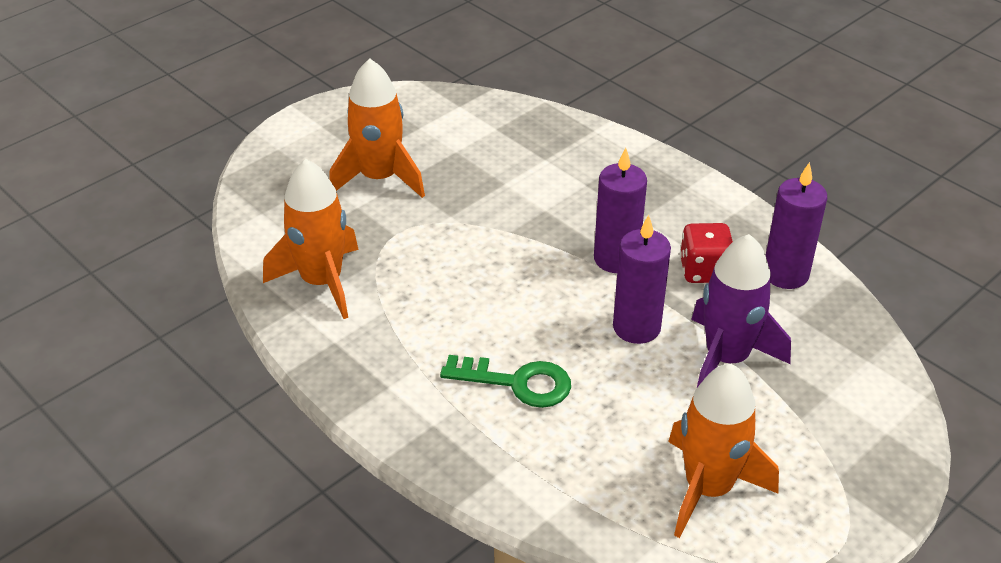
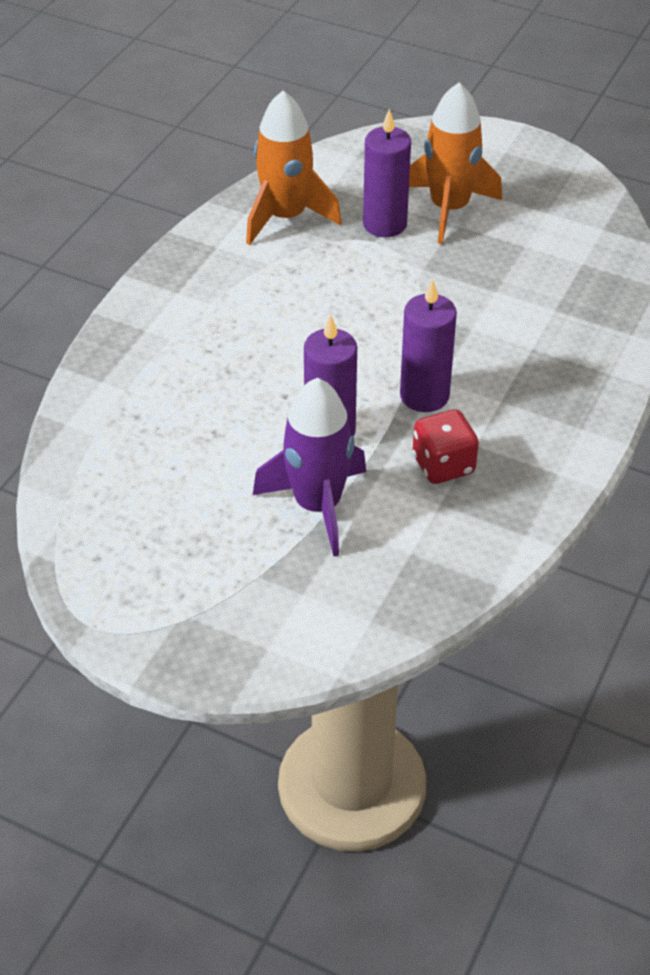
camera: 70 degrees right, 5 degrees up
(517, 382) = (217, 367): green key -> none
(708, 488) = (138, 521): orange rocket -> none
(785, 274) = (475, 532): purple candle -> purple candle (385, 224)

